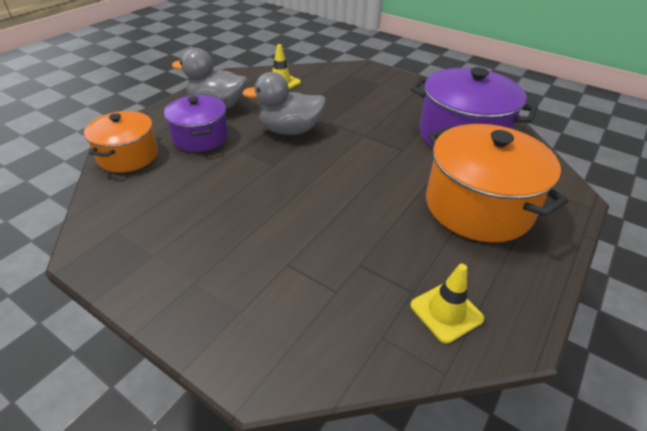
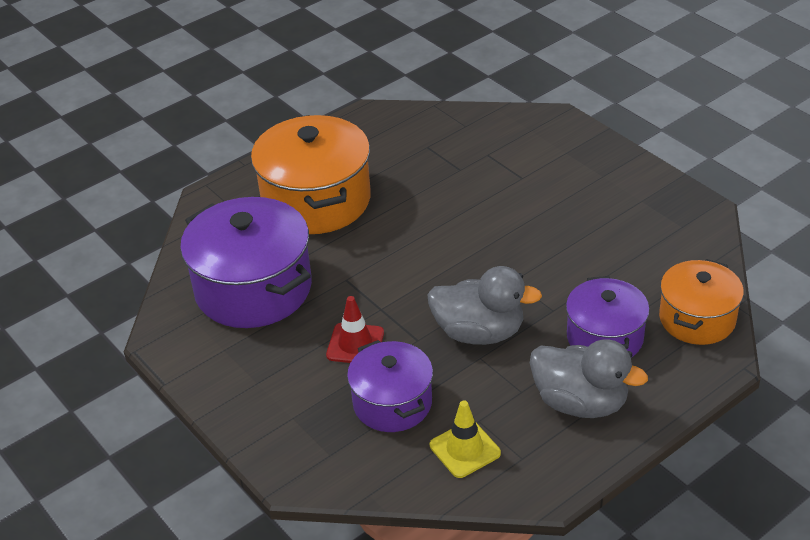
camera: 160 degrees left, 0 degrees up
(329, 94) = (392, 403): none -> purple pot
(368, 115) = (355, 344): none -> red traffic cone
(446, 312) = (410, 132): yellow traffic cone -> none

